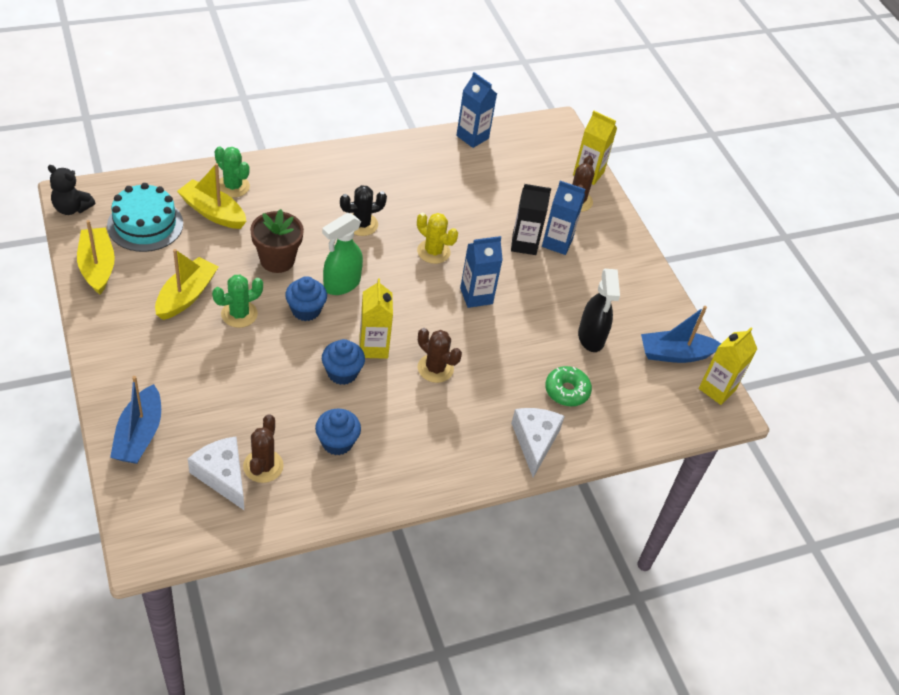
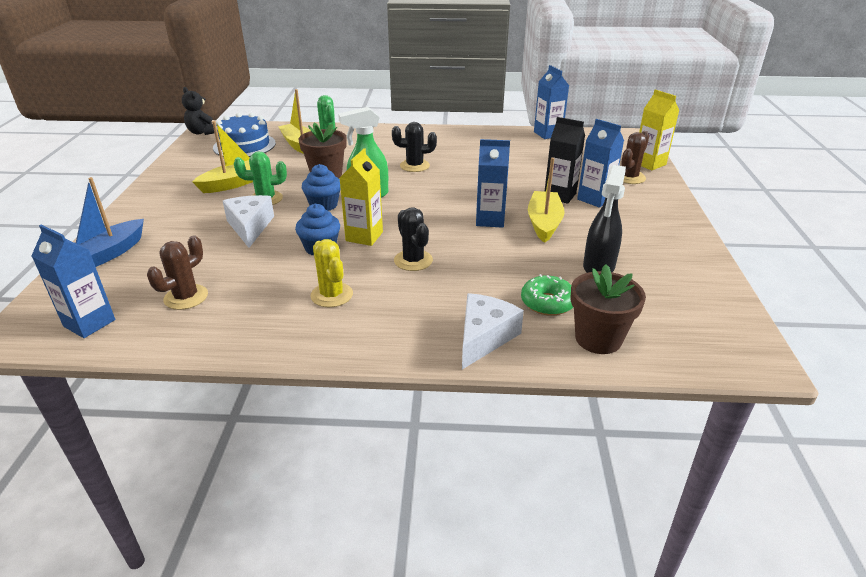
camera: 30 degrees right, 15 degrees down
(97, 267) = (187, 160): yellow boat -> yellow boat (544, 223)
(145, 224) = (244, 145): turquoise cake -> blue cake
(200, 518) = (89, 323): none -> blue carton
(222, 476) = (143, 296): white cheese -> white cheese (250, 227)
(337, 442) = (271, 294): blue cupcake -> none
(433, 251) = (467, 188): yellow cactus -> yellow cactus (332, 295)
(435, 368) = (413, 260): brown cactus -> black cactus
(617, 419) = (598, 339): none -> brown flower pot
(675, 354) = (699, 297): blue boat -> none
(717, 389) = (747, 337): yellow carton -> none

